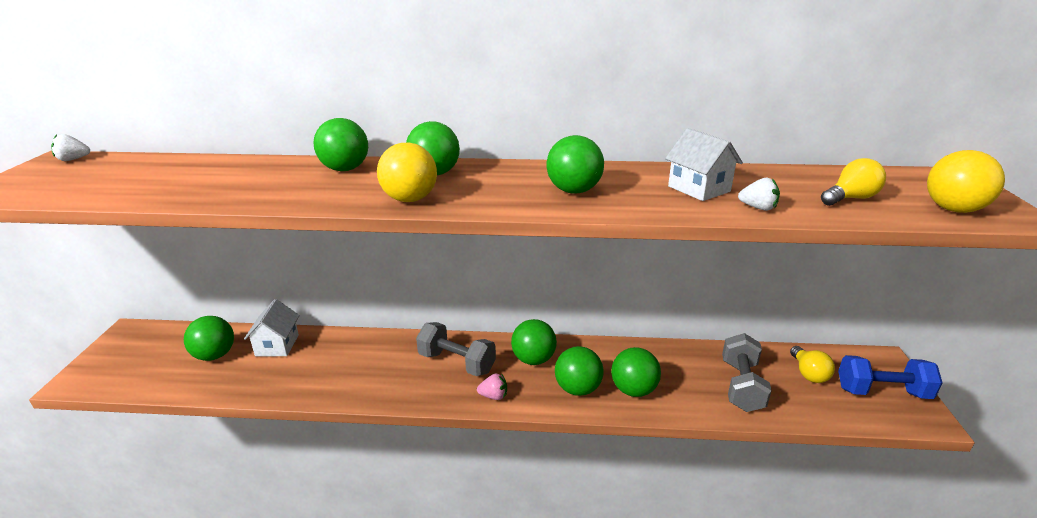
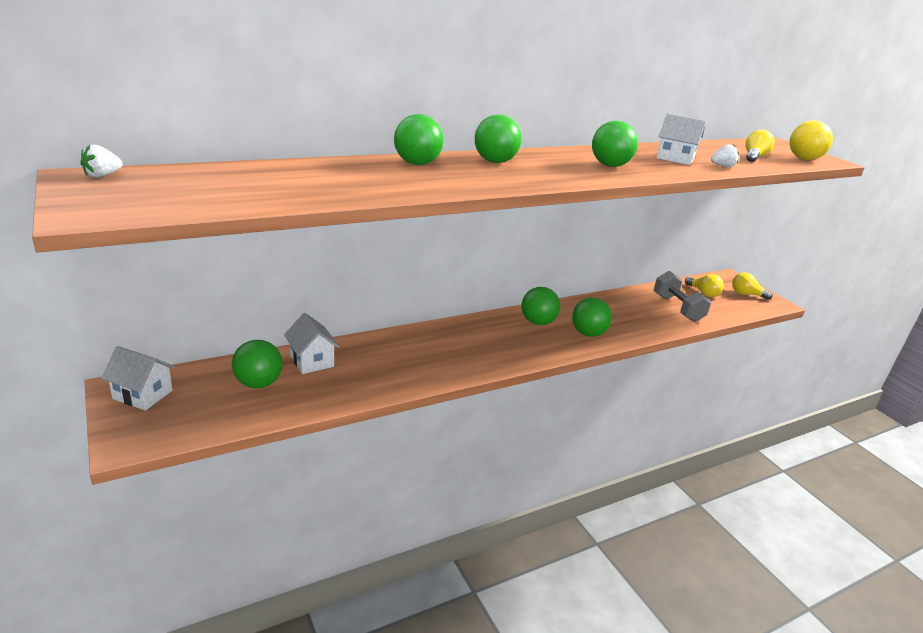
camera: 35 degrees left, 0 degrees up
(134, 342) = (142, 394): none -> white house
(410, 199) = (516, 180): yellow ball -> none
(456, 363) = (485, 337): grey dumbbell -> none
(493, 396) = (539, 352): pink strawberry -> none
(633, 390) = (621, 325): green ball -> none
(882, 392) = (746, 294): blue dumbbell -> yellow light bulb

